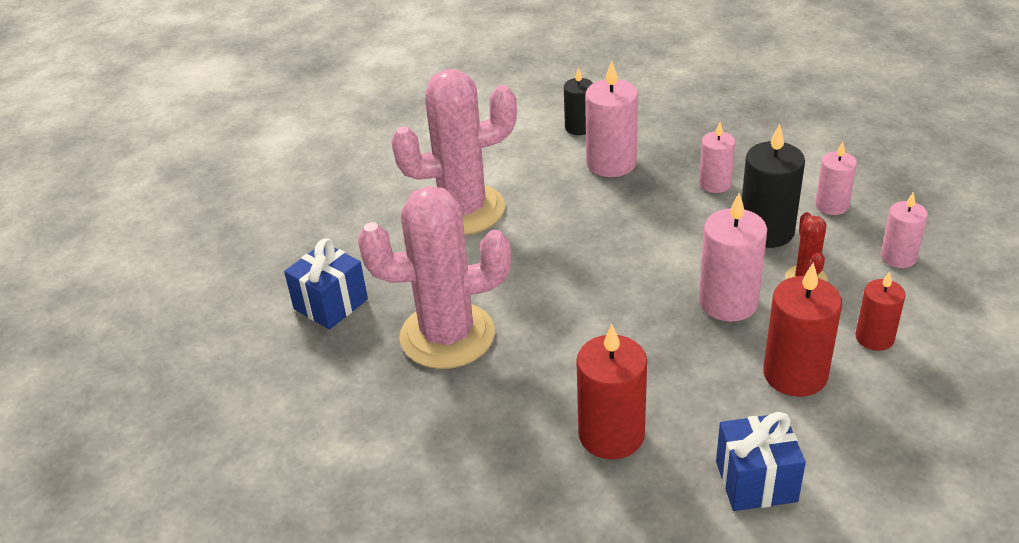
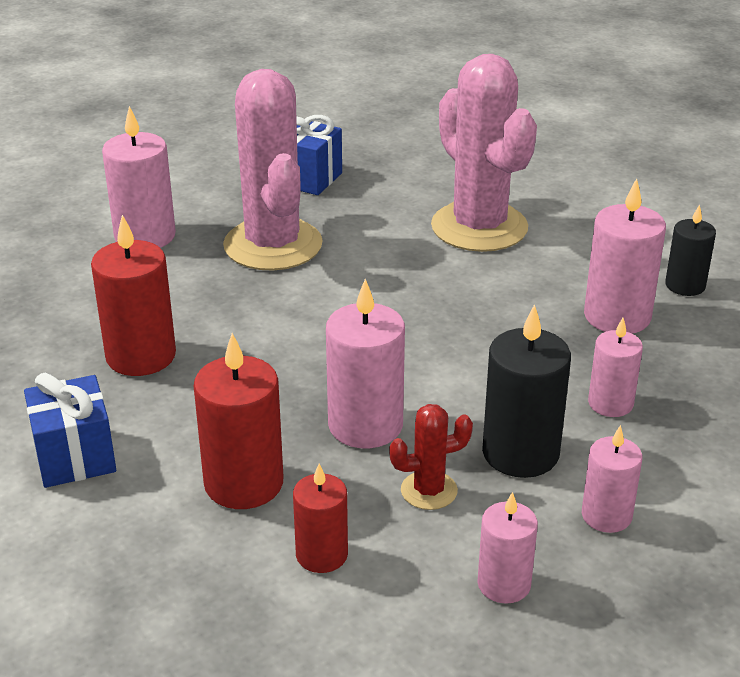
camera: 75 degrees right, 5 degrees down
(396, 429) = (145, 236): none -> pink candle

